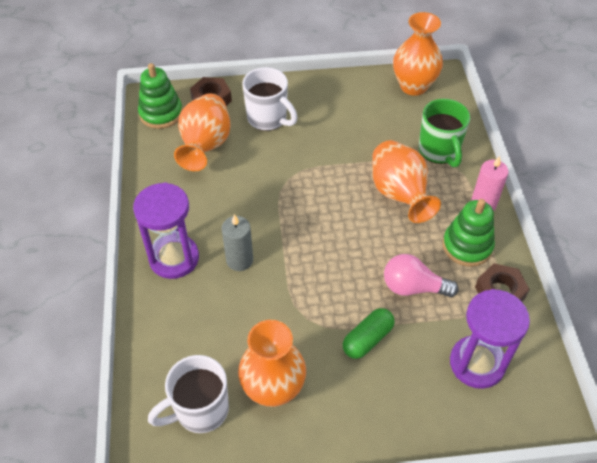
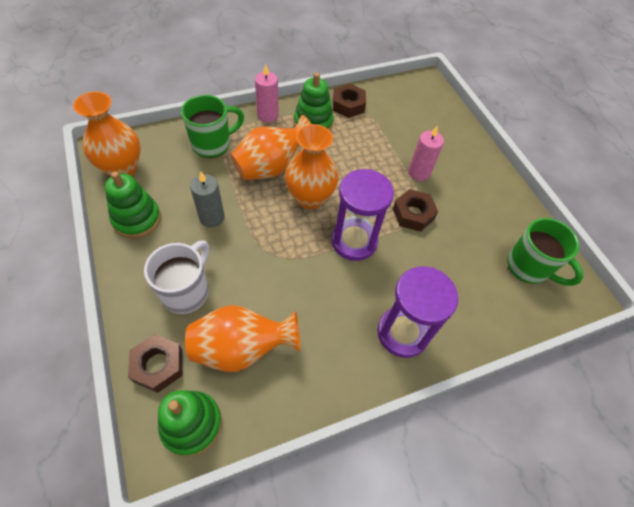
camera: 110 degrees left, 5 degrees up
(200, 410) = (529, 267): white mug -> green mug
(239, 260) = (383, 274): grey candle -> grey candle (212, 217)
(273, 389) = (487, 223): orange vase -> orange vase (310, 198)
(306, 311) = (413, 214): none -> brown nut
(351, 93) = (137, 219): none -> green stacking toy
(367, 339) = (419, 173): green capsule -> pink candle
(413, 287) = (363, 151): pink light bulb -> none
(477, 363) = (409, 115): purple hourglass -> purple hourglass (354, 241)

